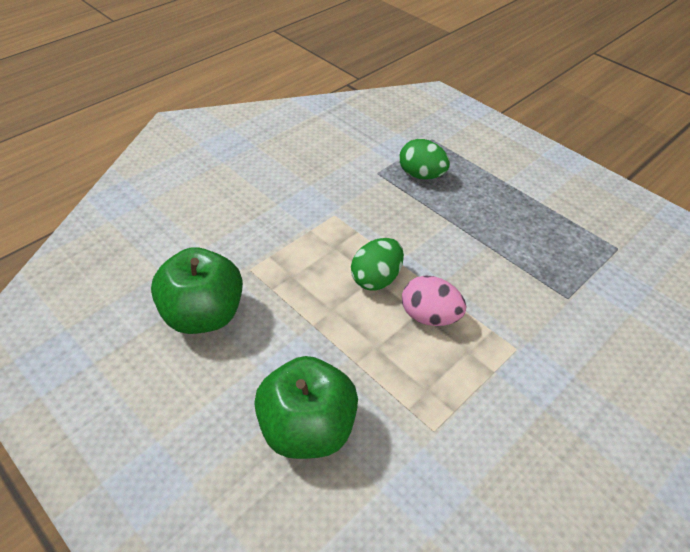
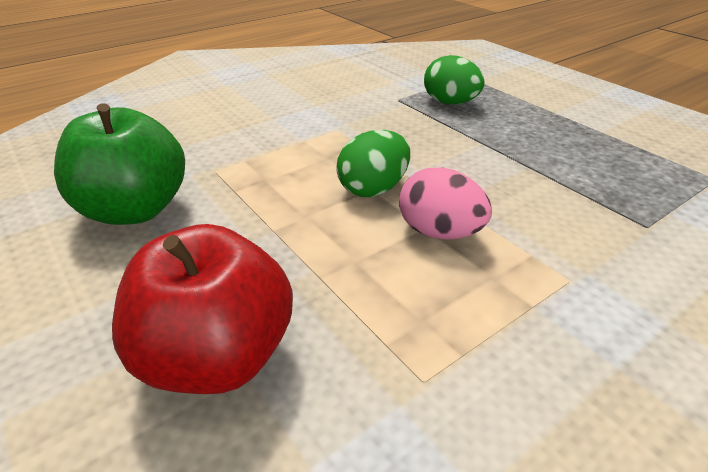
camera: 10 degrees right, 10 degrees down
(307, 428) = (218, 356): green apple -> red apple

